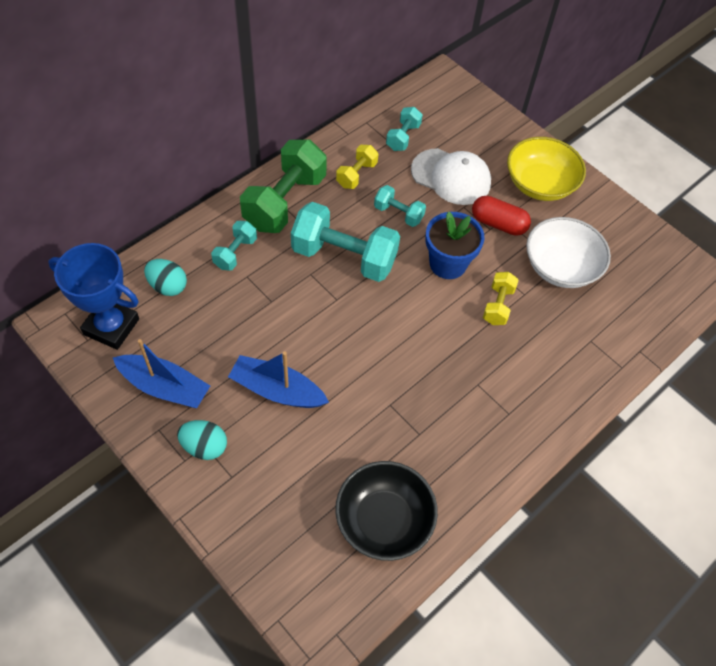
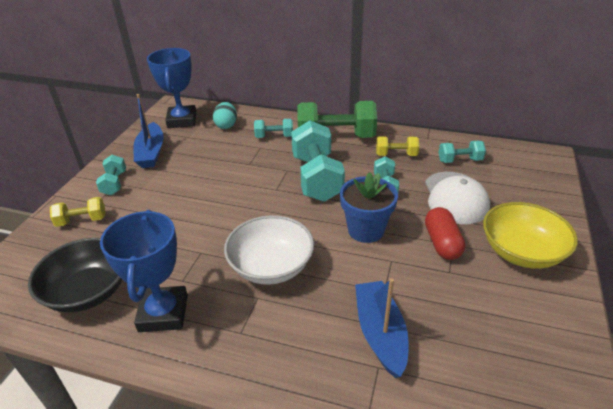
camera: 65 degrees right, 20 degrees down
(204, 446) = (114, 183): turquoise egg -> turquoise dumbbell
(277, 390) = (177, 194): blue boat -> blue boat (380, 333)
(453, 463) = (163, 313): none -> blue trophy
(498, 305) = (353, 277): yellow dumbbell -> yellow dumbbell (82, 220)
(560, 267) = (443, 305): white bowl -> white bowl (271, 266)

